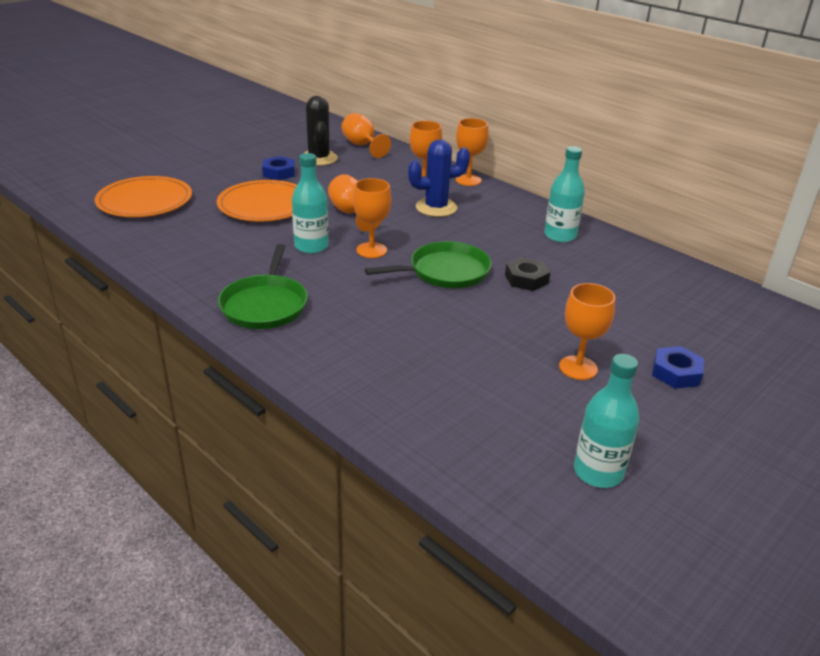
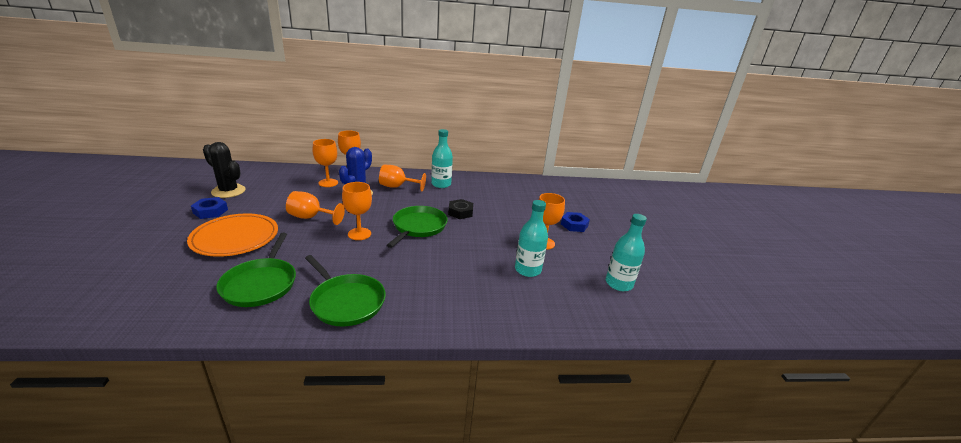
camera: 50 degrees left, 5 degrees down
(145, 201) = (107, 280): orange plate -> none
(227, 254) = (261, 284): none -> green pan
(311, 246) = (316, 249): turquoise bottle -> turquoise bottle (527, 270)
(362, 146) = (249, 173): orange goblet -> orange goblet (397, 187)

